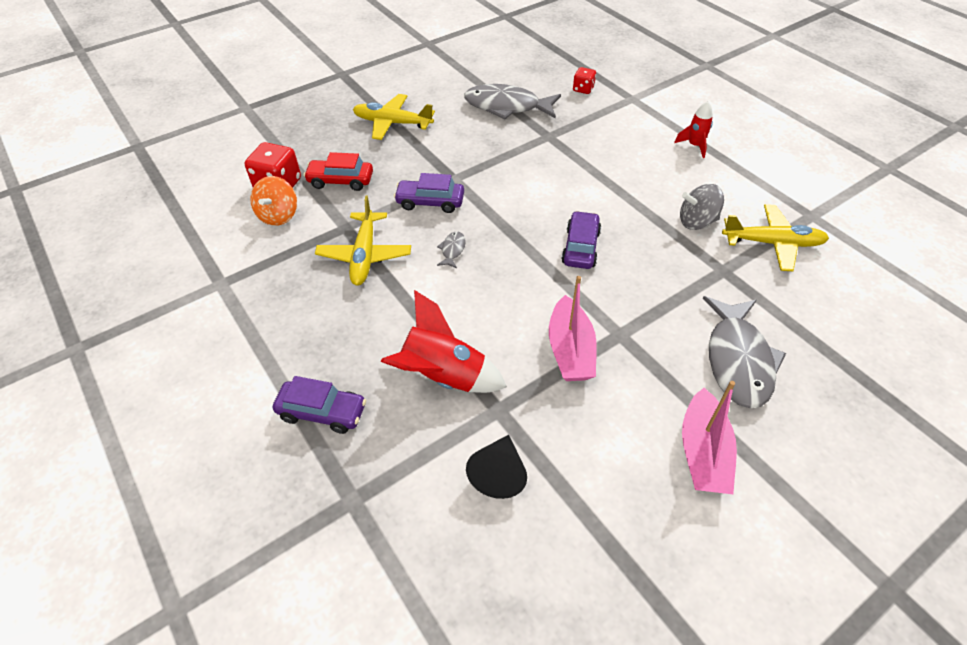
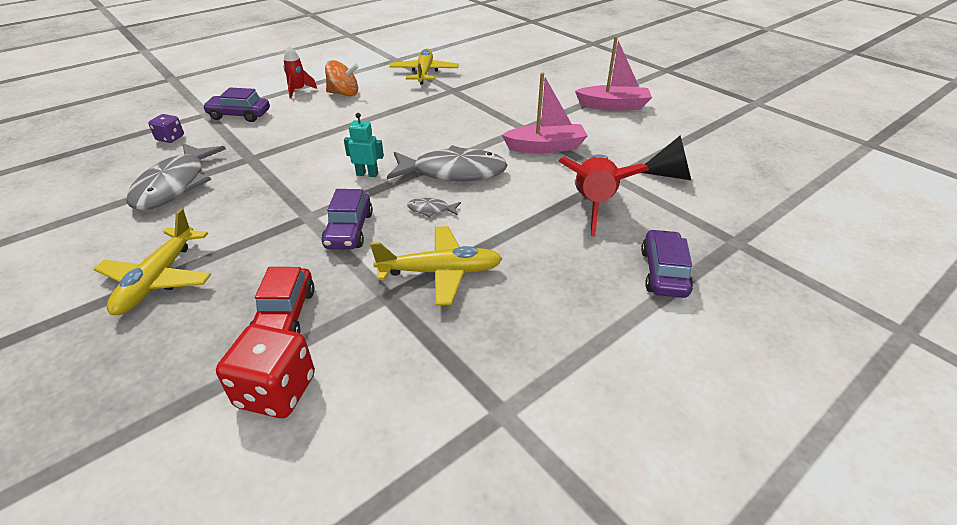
camera: 95 degrees left, 10 degrees down
(278, 215) = (354, 374): orange spinning top -> orange spinning top (344, 94)
(517, 207) = (367, 174): none -> turquoise robot
(580, 247) = (428, 142): purple car -> purple car (239, 115)
(583, 89) = (170, 138): red dice -> purple dice
(696, 222) = (398, 95): grey spinning top -> none
(738, 360) = (536, 91): grey fish -> grey fish (453, 172)

